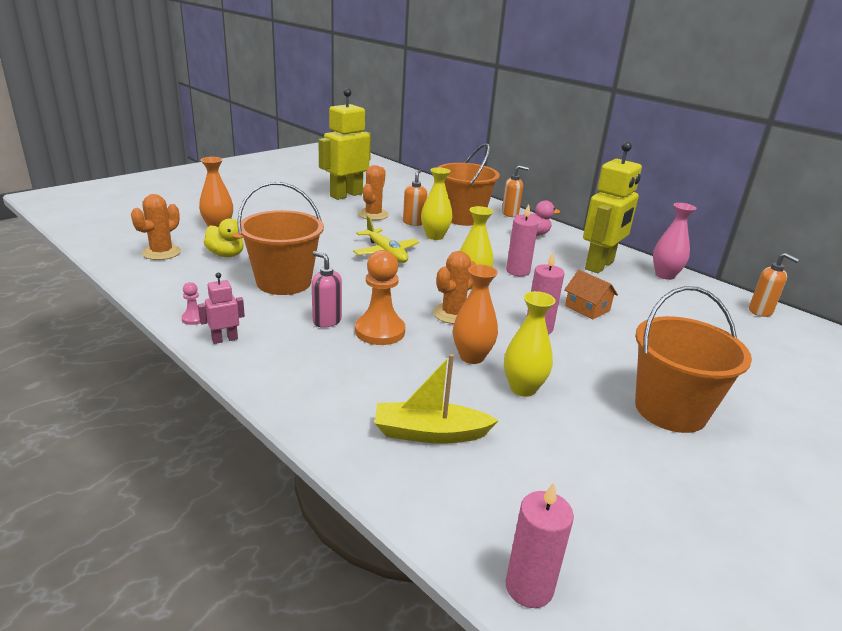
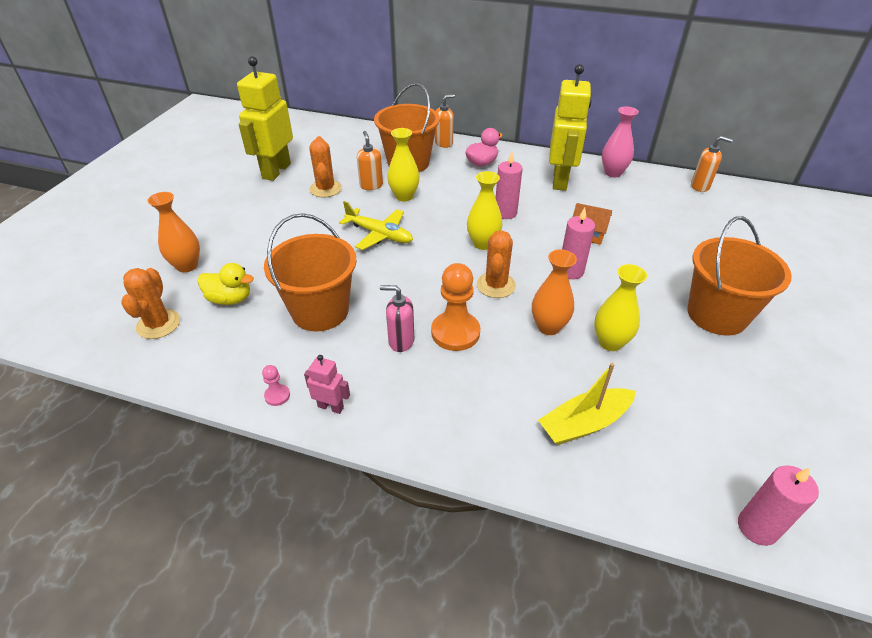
camera: 25 degrees left, 15 degrees up
(224, 339) = (331, 407): pink robot -> pink robot turned 75 degrees clockwise

